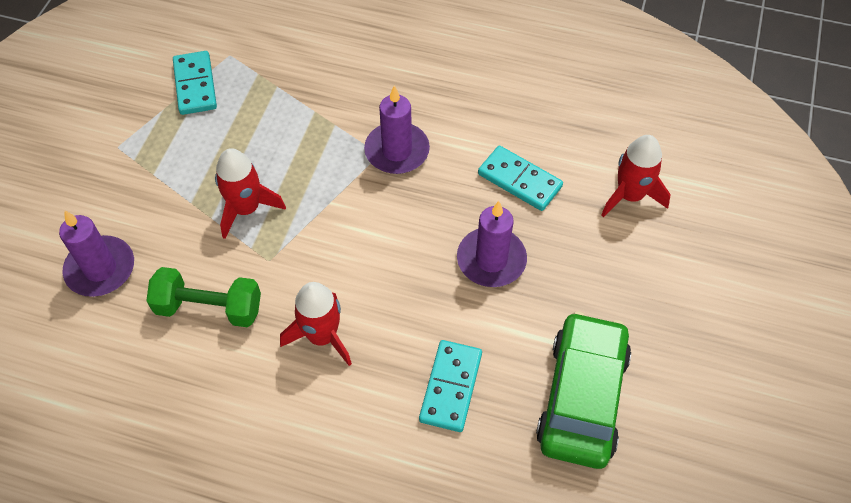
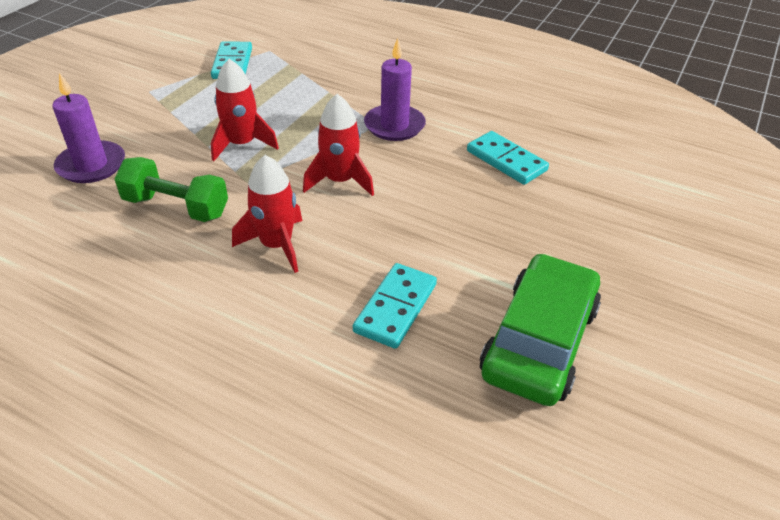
camera: 10 degrees right, 15 degrees down
(491, 260) = (464, 213): purple candle -> none
(630, 195) = (615, 186): red rocket -> red rocket (340, 181)

